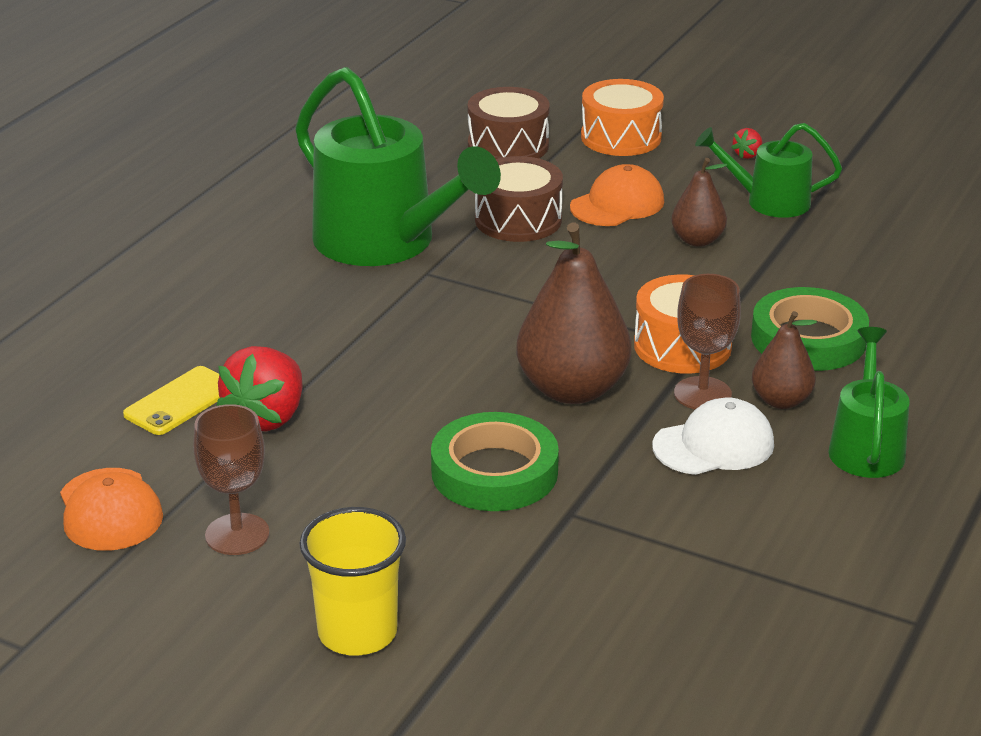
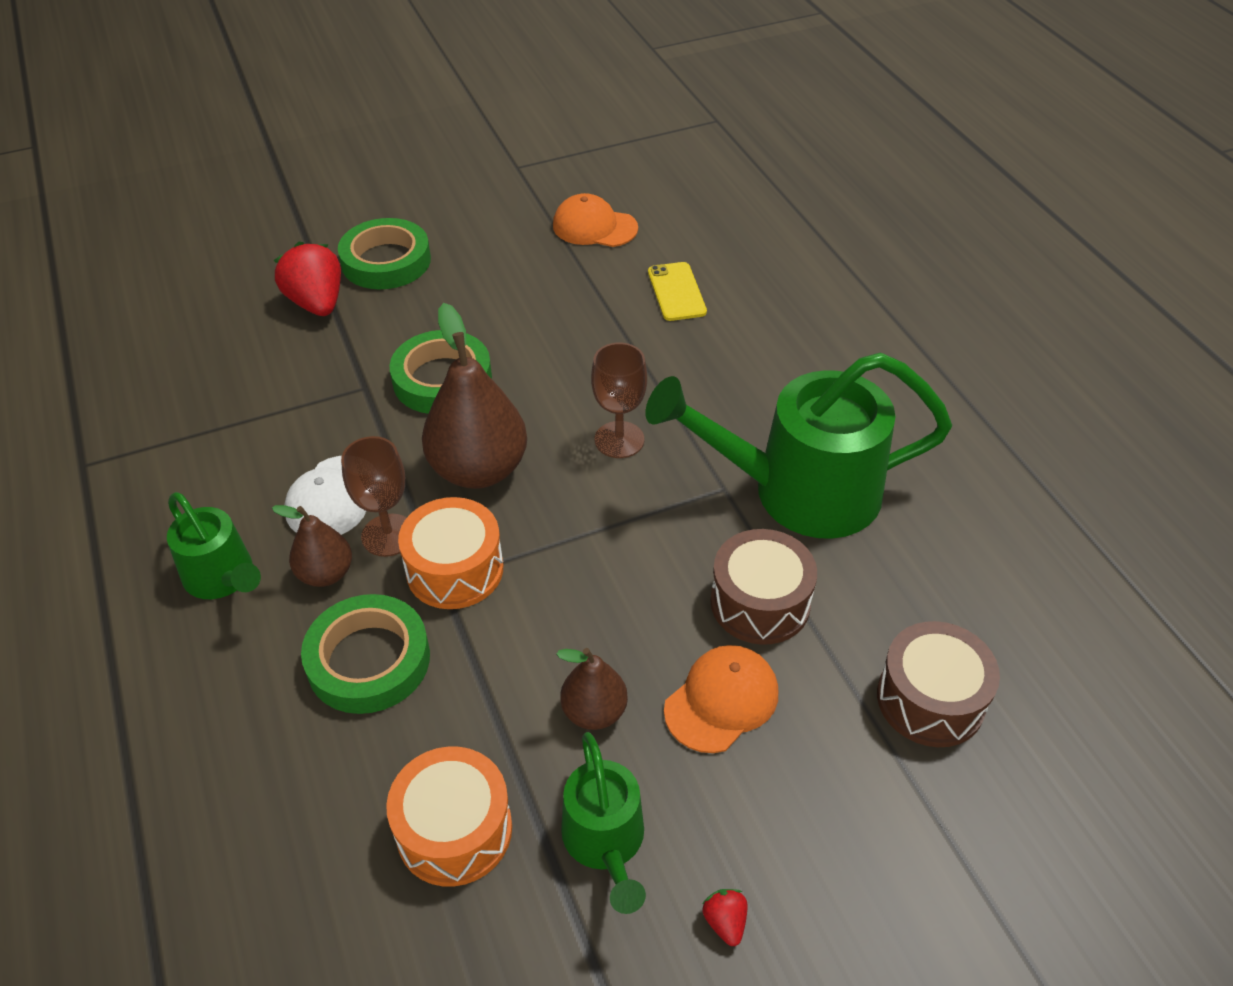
camera: 130 degrees right, 15 degrees up
(237, 534) = (516, 258): brown goblet -> brown goblet (619, 440)
(267, 417) = (616, 317): red strawberry -> red strawberry (317, 303)
(357, 632) = (386, 261): yellow cup -> green tape
(617, 204) = (721, 701): orange cap -> orange cap turned 135 degrees counterclockwise
(621, 137) = (873, 822): orange drum -> orange drum (454, 830)
(768, 202) = (606, 843): green watering can -> green watering can turned 120 degrees clockwise

